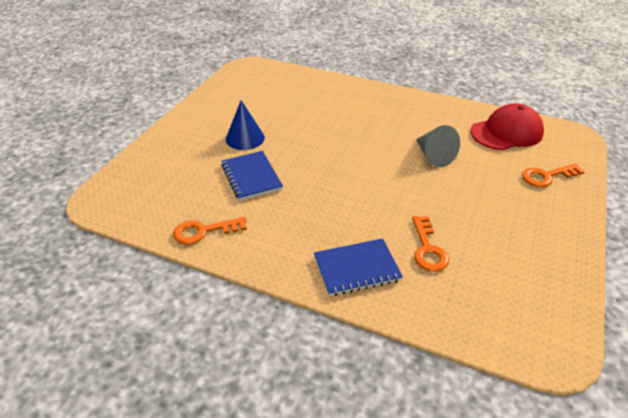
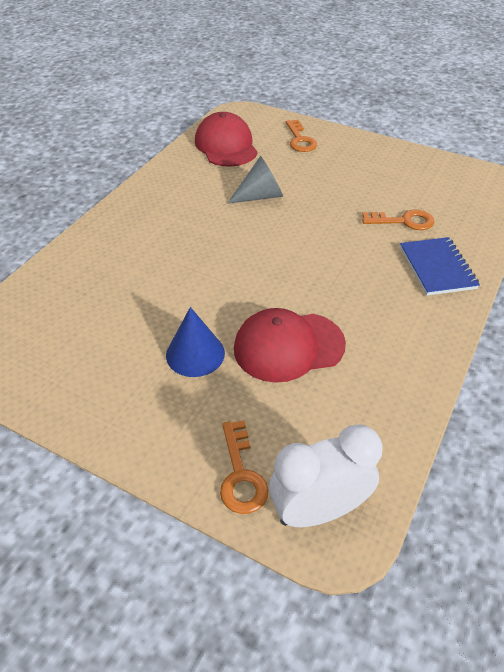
camera: 85 degrees left, 5 degrees up
(117, 192) = (318, 510): none -> white clock
(204, 231) = (397, 392): orange key -> orange key (241, 475)
(251, 177) = (288, 346): blue notebook -> red cap

